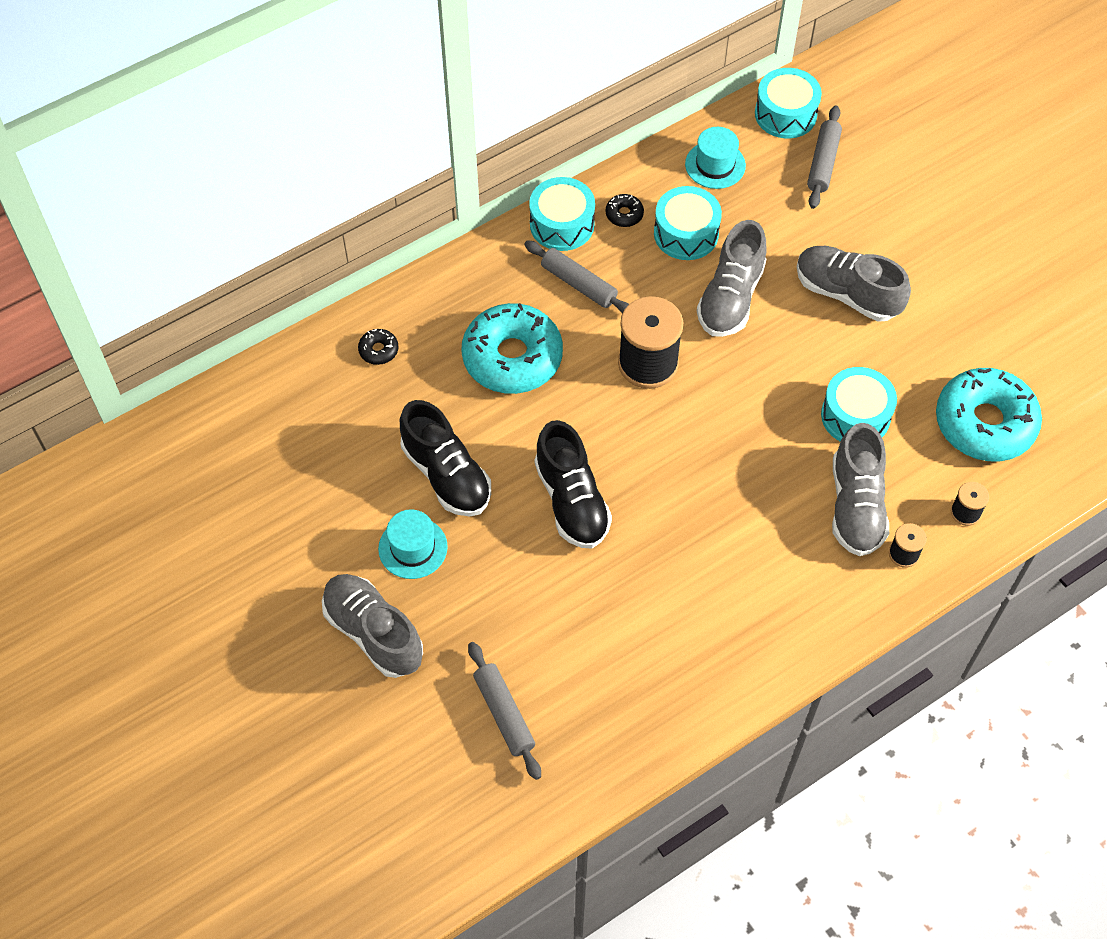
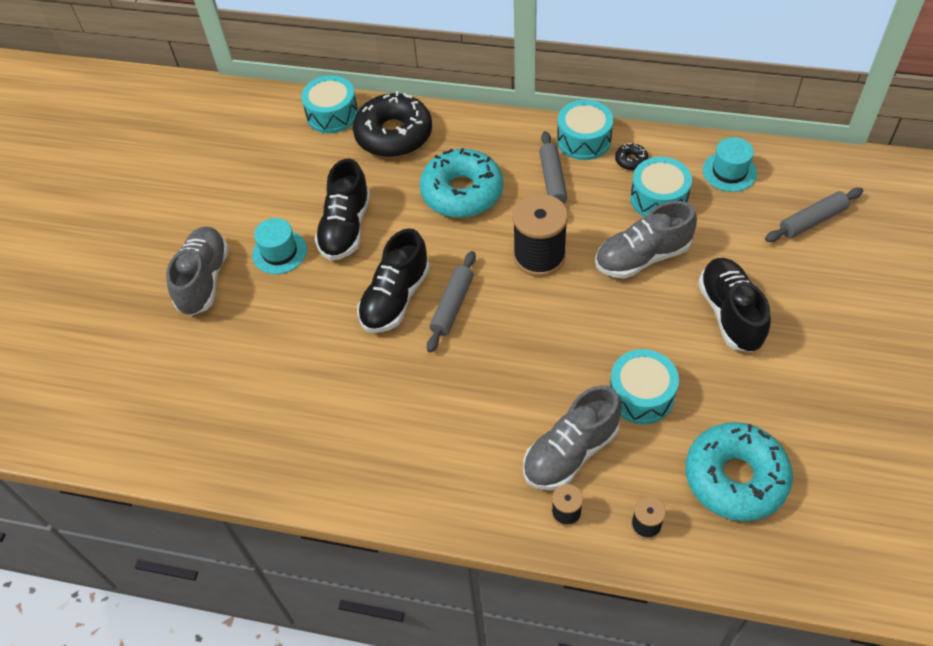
camera: 50 degrees right, 5 degrees down
(378, 350) = (394, 135): black donut -> black donut, size x2.50
(504, 713) = (210, 384): grey rolling pin -> grey rolling pin (452, 306)
(785, 114) = (820, 173): turquoise drum -> turquoise drum (332, 114)
(847, 293) = (730, 314): grey shoe -> black shoe

